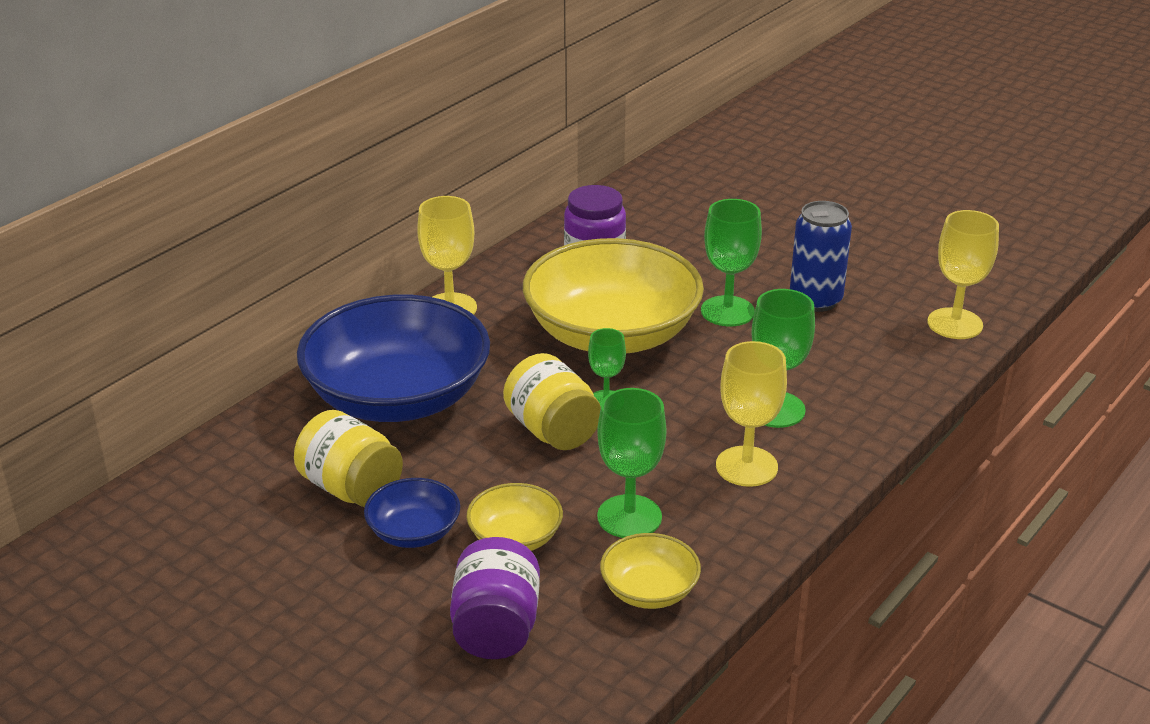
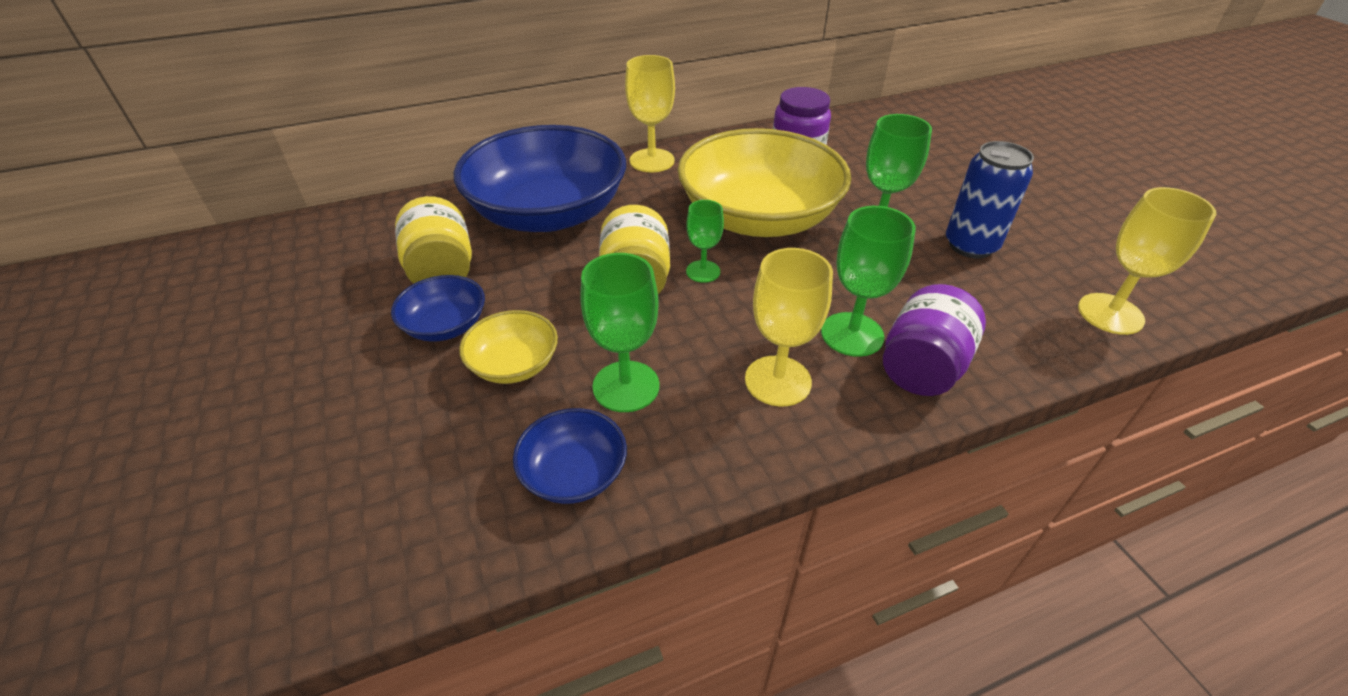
camera: 30 degrees right, 10 degrees up
(496, 628) = (411, 446): purple jar -> purple jar (922, 367)
(649, 590) = (574, 473): yellow bowl -> blue bowl

